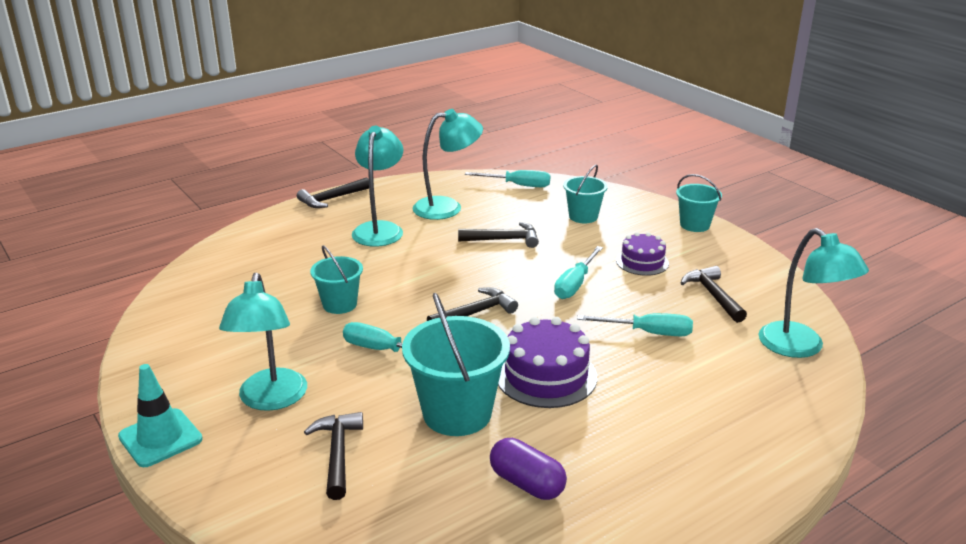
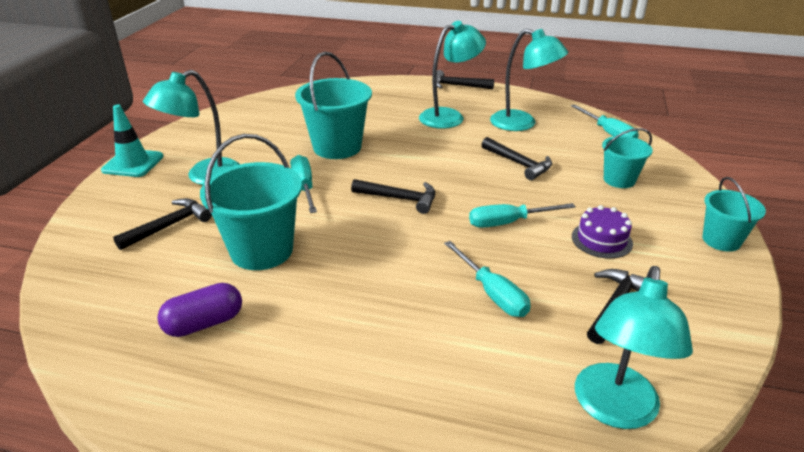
camera: 50 degrees right, 5 degrees up
(340, 304) = (337, 147): turquoise bucket -> turquoise bucket, size x1.70
(526, 483) = (204, 323): purple capsule -> purple capsule turned 60 degrees clockwise
(546, 376) = (357, 268): purple cake -> none

